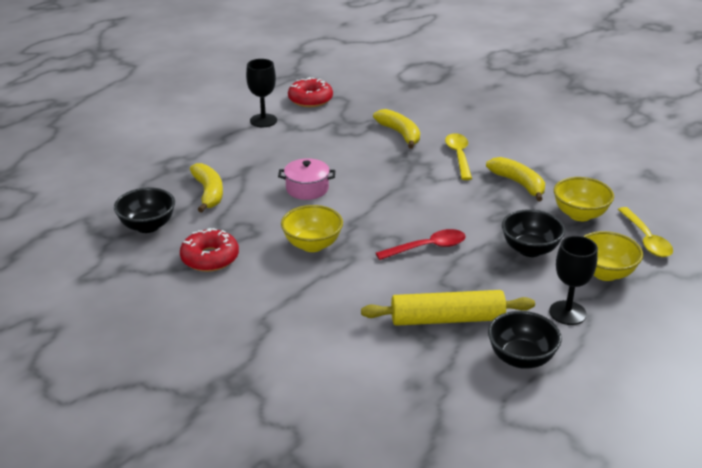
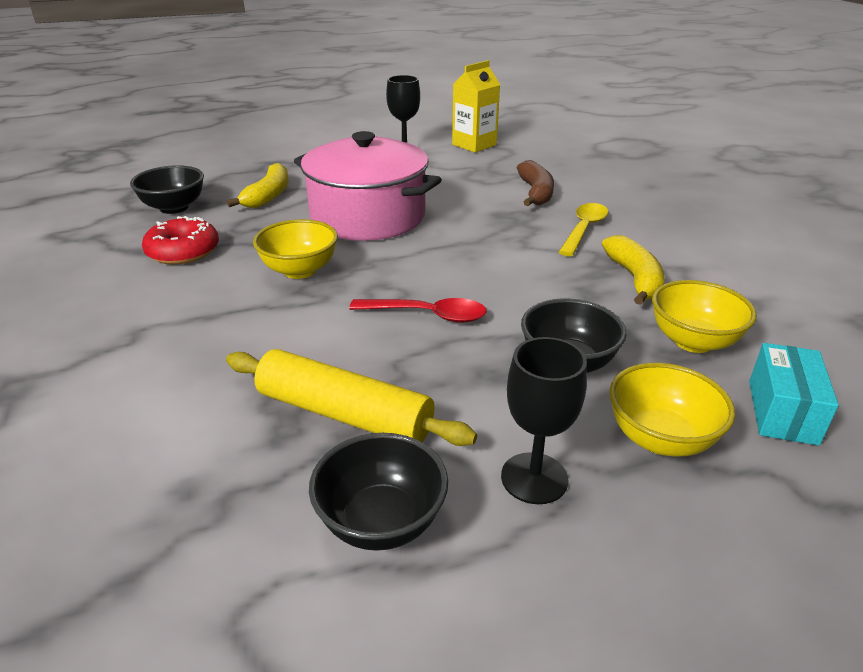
camera: 30 degrees right, 0 degrees up
(307, 189) = (368, 217): pink pot -> pink pot, size x2.14
(310, 99) = (474, 145): red donut -> yellow carton
(400, 134) = (535, 193): yellow banana -> brown banana
(646, 239) = (782, 411): yellow spoon -> turquoise box

